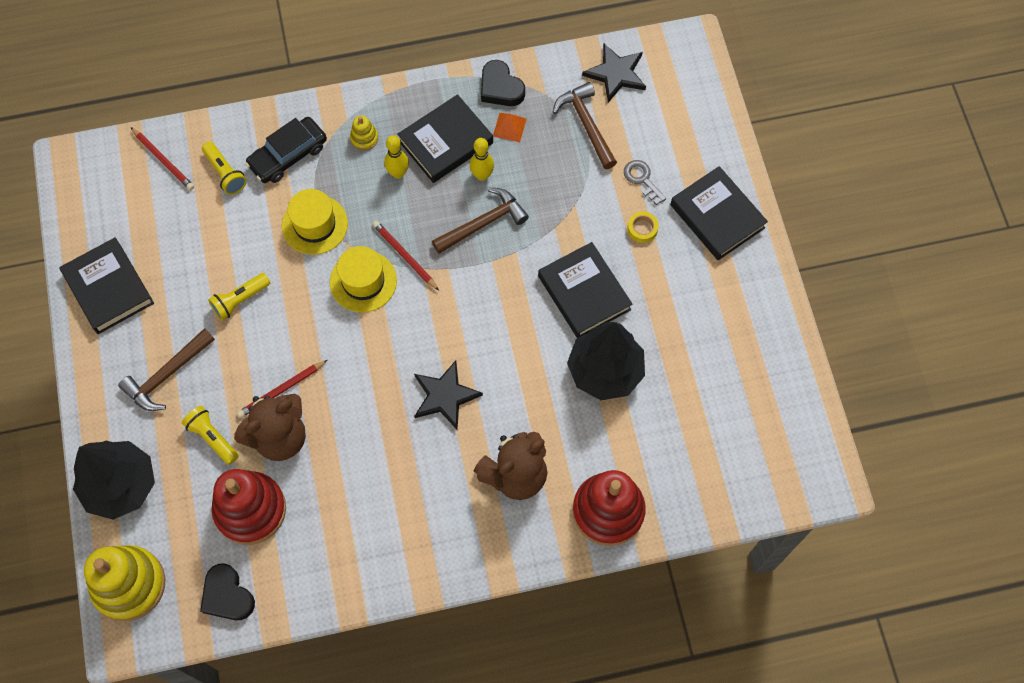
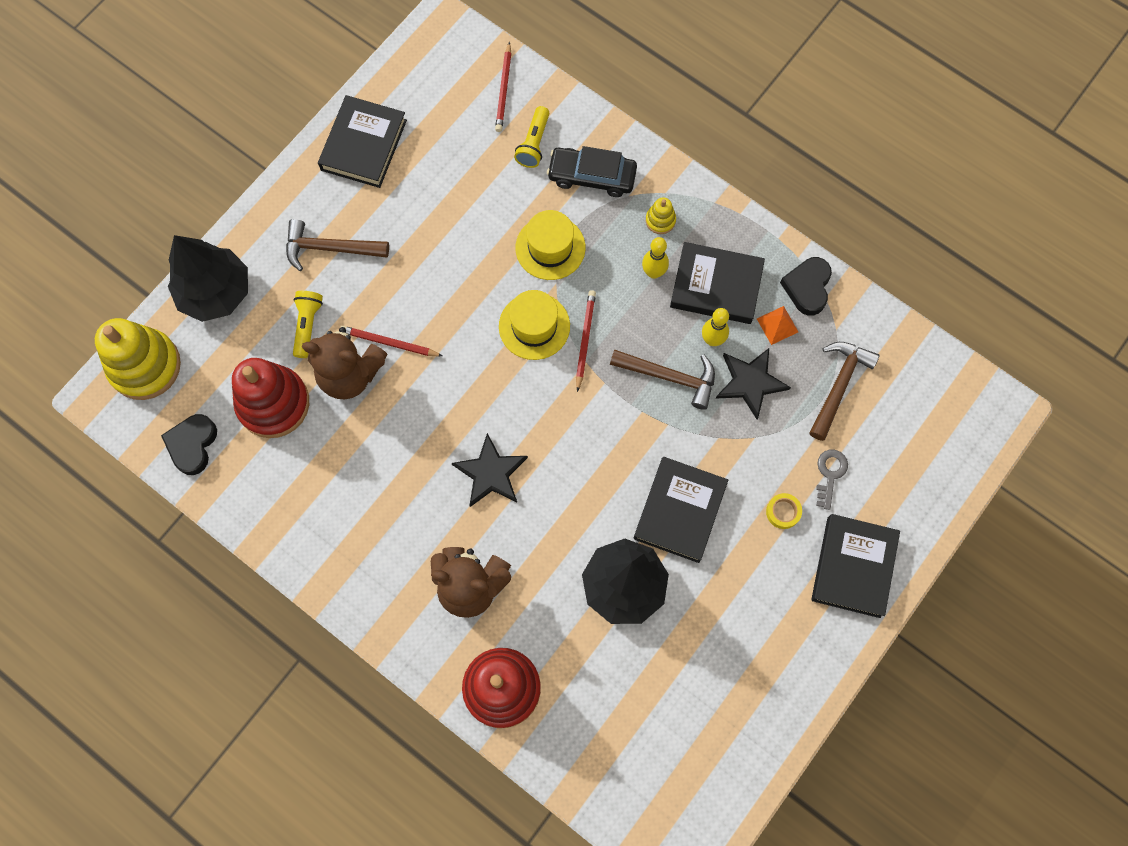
camera: 50 degrees right, 5 degrees up
(240, 300) = (437, 247): yellow flashlight -> none
(616, 74) = (911, 370): black star -> black star (750, 382)

